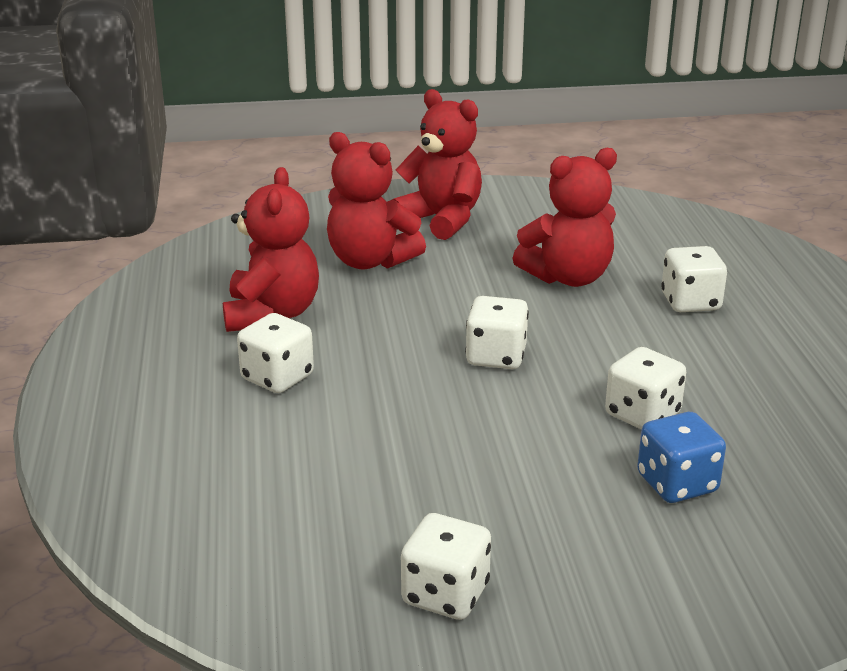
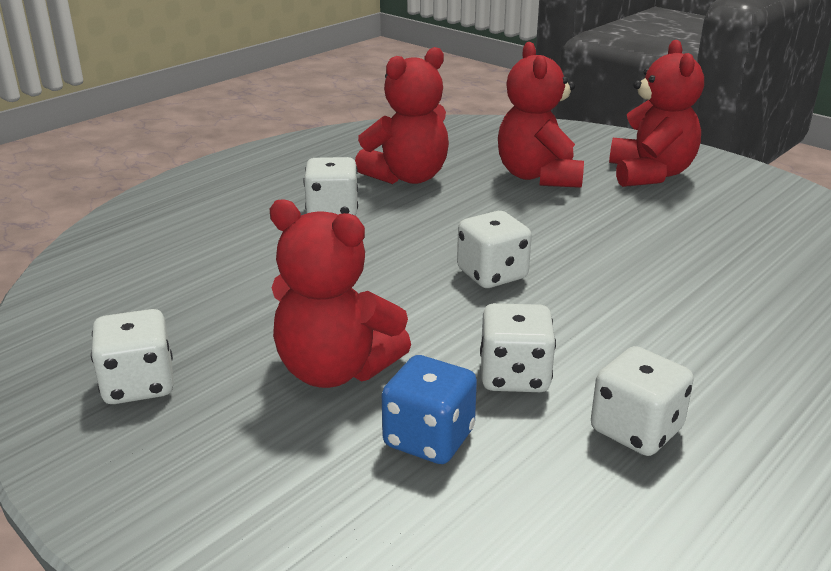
camera: 50 degrees right, 0 degrees up
(568, 277) = (672, 255): red teddy bear -> red teddy bear (335, 370)
(690, 302) = (751, 327): white dice -> white dice (636, 430)

